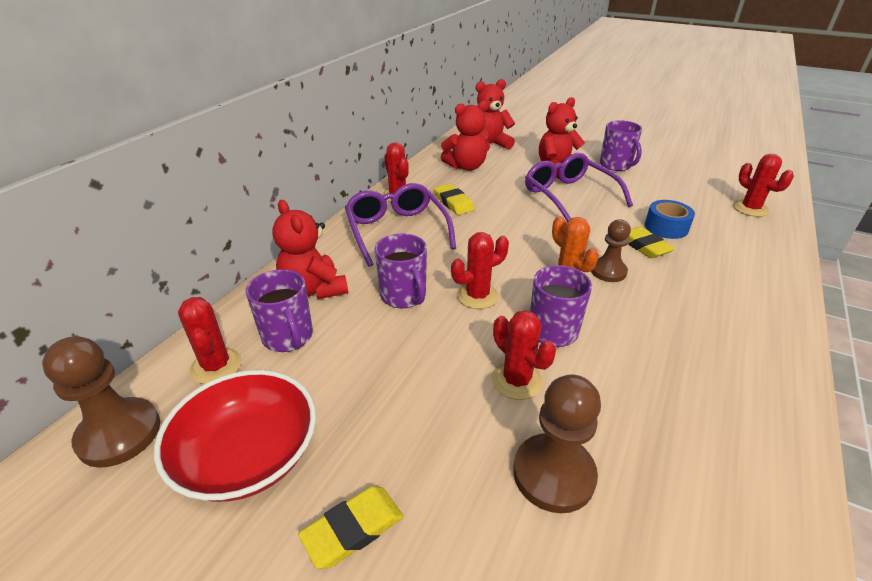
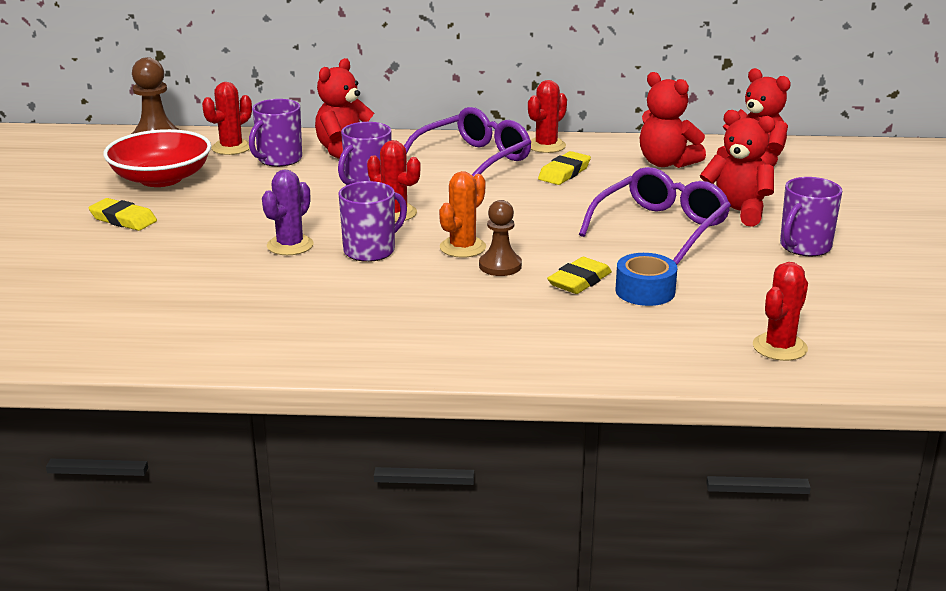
camera: 65 degrees right, 10 degrees down
(516, 380) = (290, 245): red cactus -> purple cactus
(553, 474) = (200, 271): brown pawn -> none

